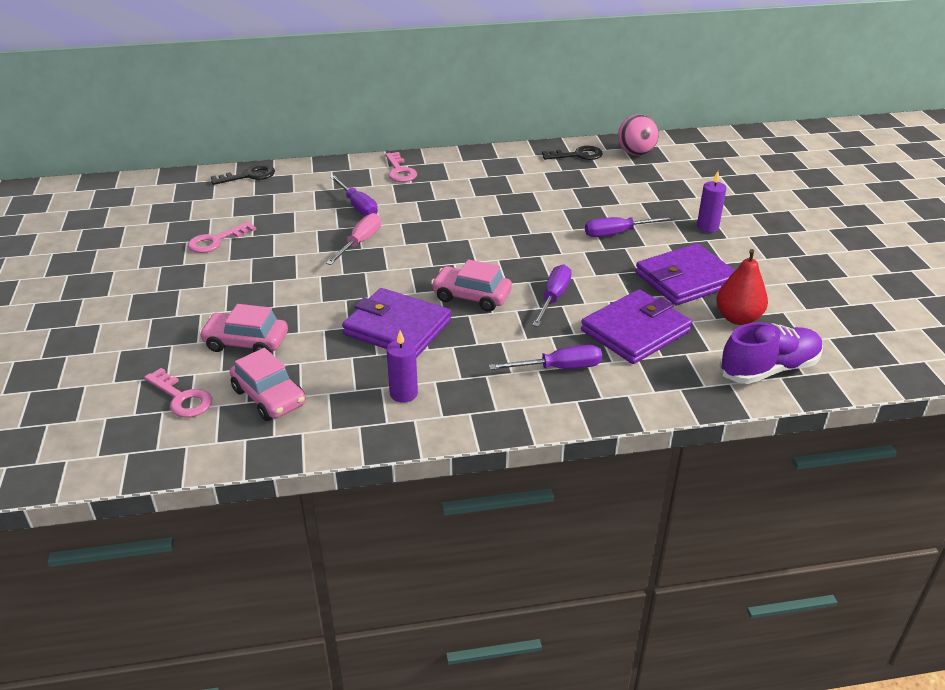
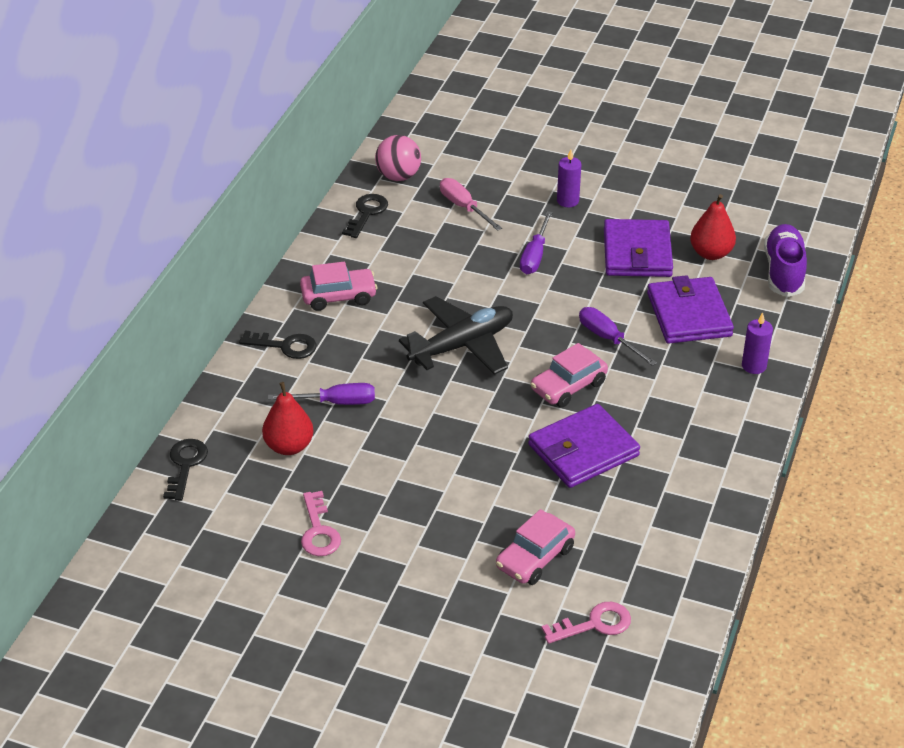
camera: 60 degrees left, 5 degrees up
(269, 397) = (632, 565): pink car -> pink car (338, 296)
(296, 204) = (289, 446): none -> red pear
(360, 243) = (413, 425): pink screwdriver -> pink screwdriver (464, 207)
(400, 171) = (285, 346): pink key -> black key
(403, 393) = (682, 480): purple candle -> purple candle (754, 366)
(471, 235) = (462, 345): none -> black plane
(559, 368) = (708, 378): purple screwdriver -> none

